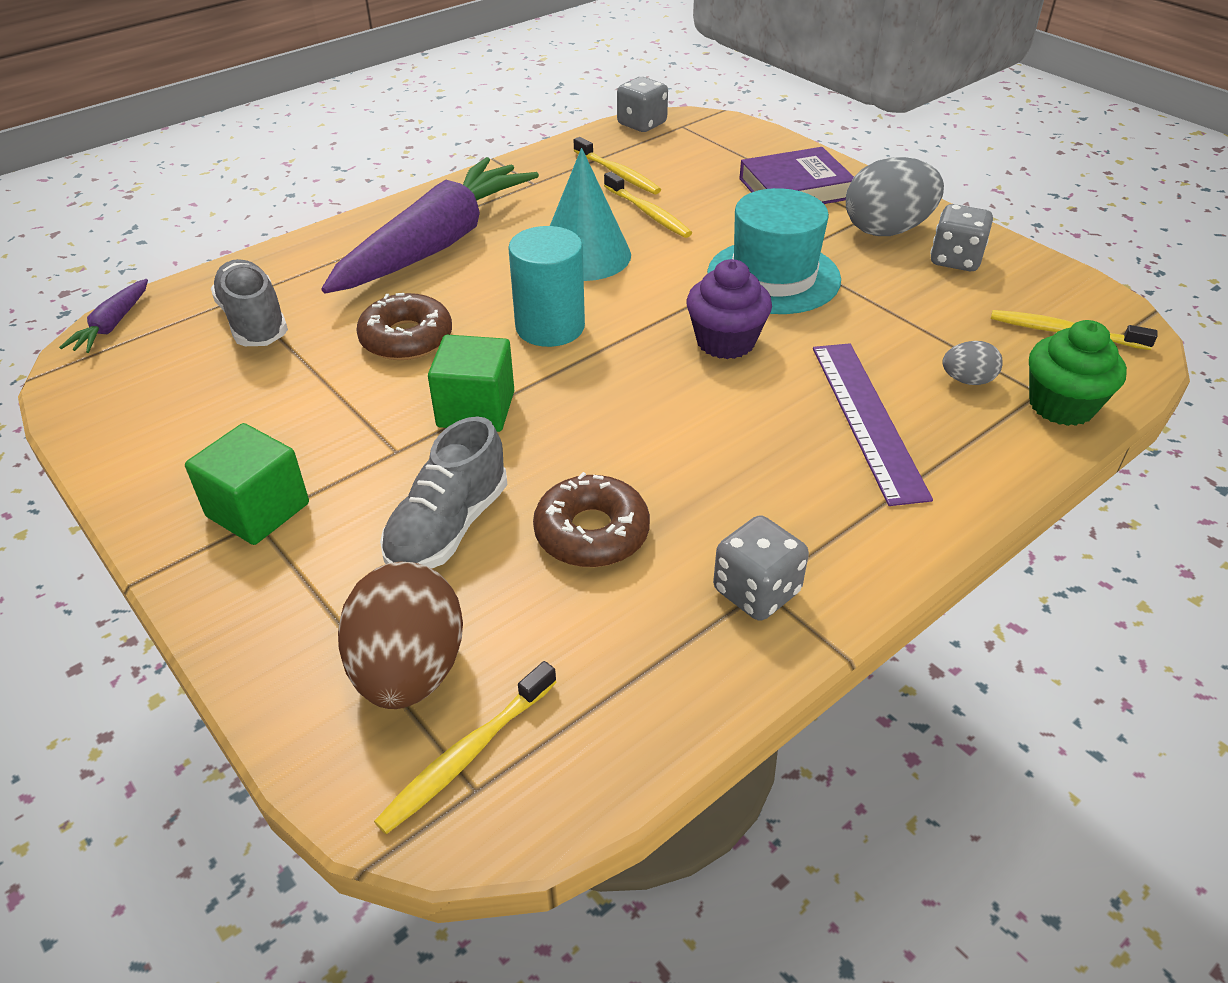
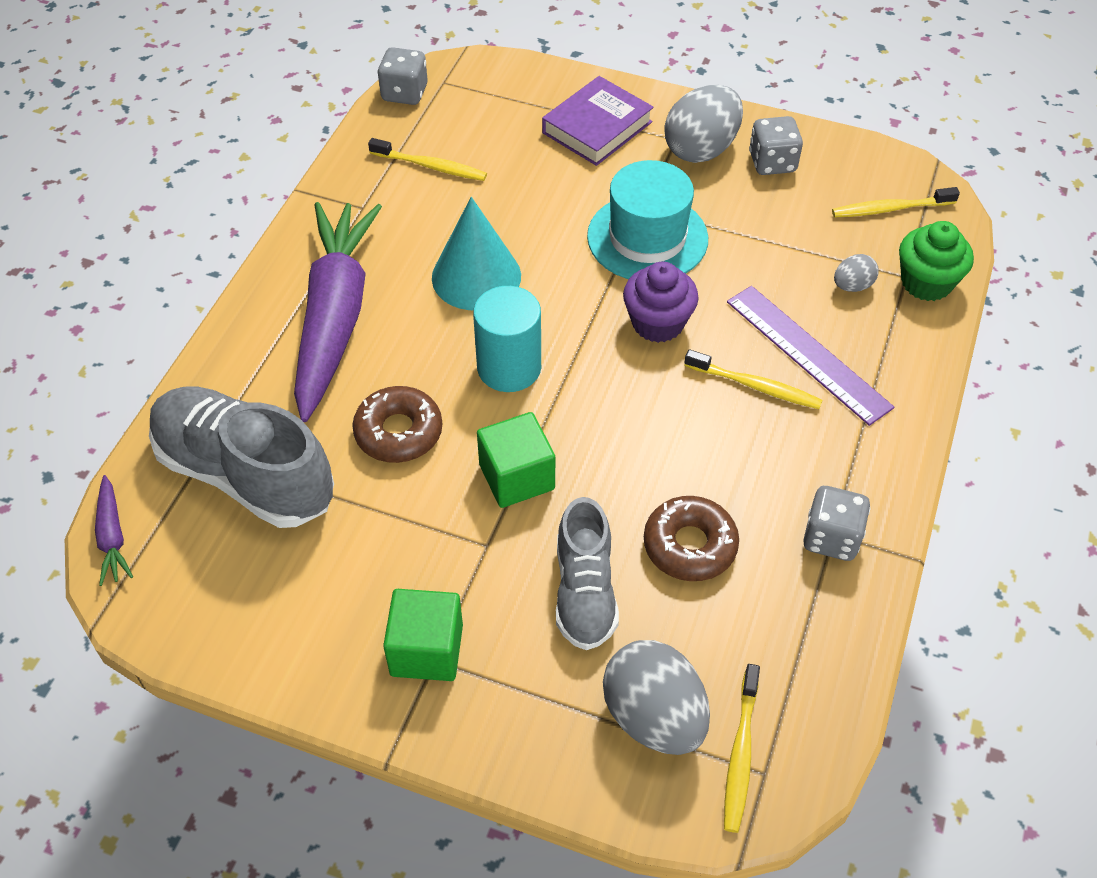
camera: 30 degrees left, 10 degrees up
(254, 322) = (245, 474): grey shoe -> grey shoe, size x1.61
(409, 670) = (653, 716): brown egg -> grey egg
(648, 213) = (493, 205): yellow toothbrush -> yellow toothbrush (755, 386)

